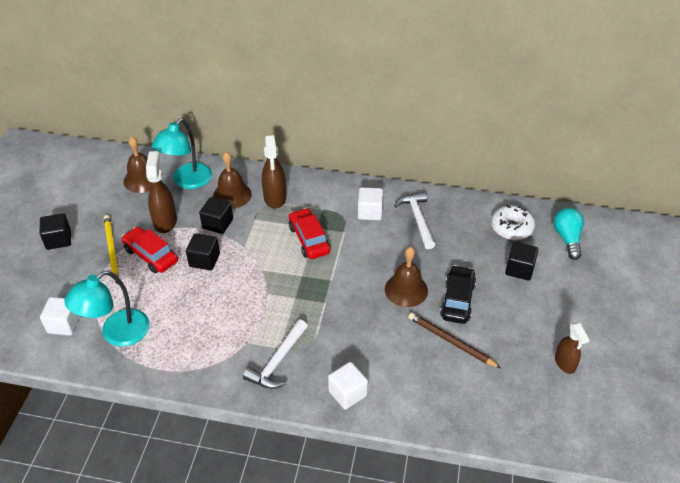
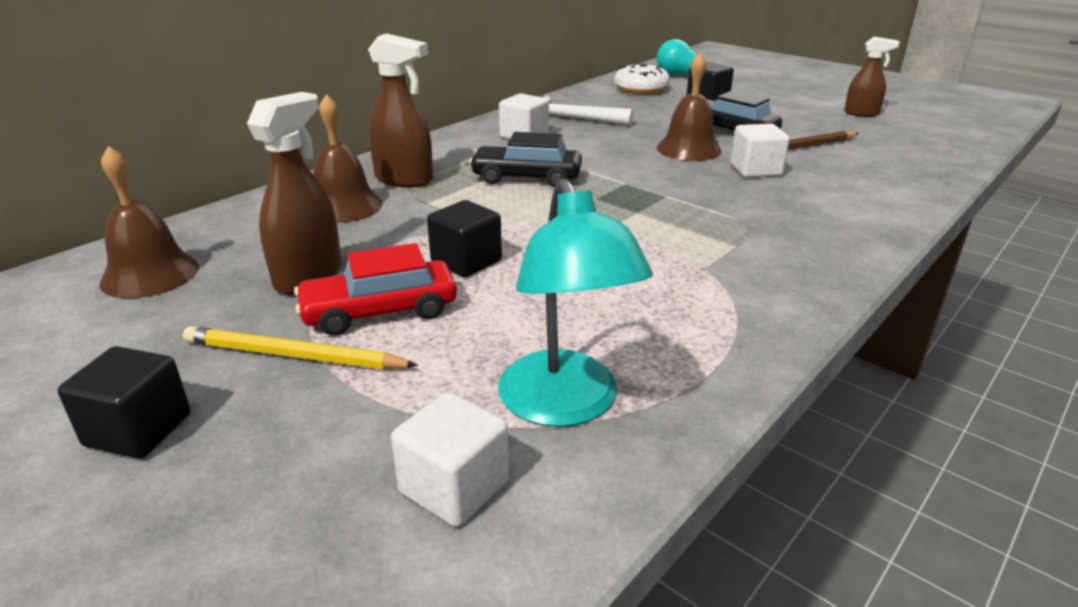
camera: 60 degrees left, 15 degrees down
(165, 221) = (309, 276): brown spray bottle -> brown spray bottle turned 90 degrees clockwise
(187, 181) = (242, 234): turquoise lamp -> none
(217, 224) = (393, 232): black cube -> none
(278, 361) = (765, 253): white hammer -> none
(309, 239) = (526, 178): red car -> black car
(347, 393) = (859, 220): white cube -> white cube (755, 170)

